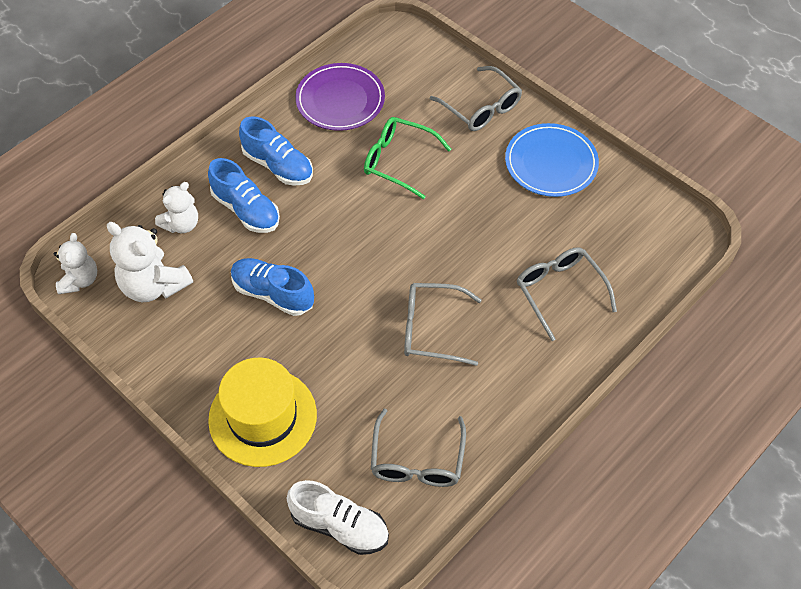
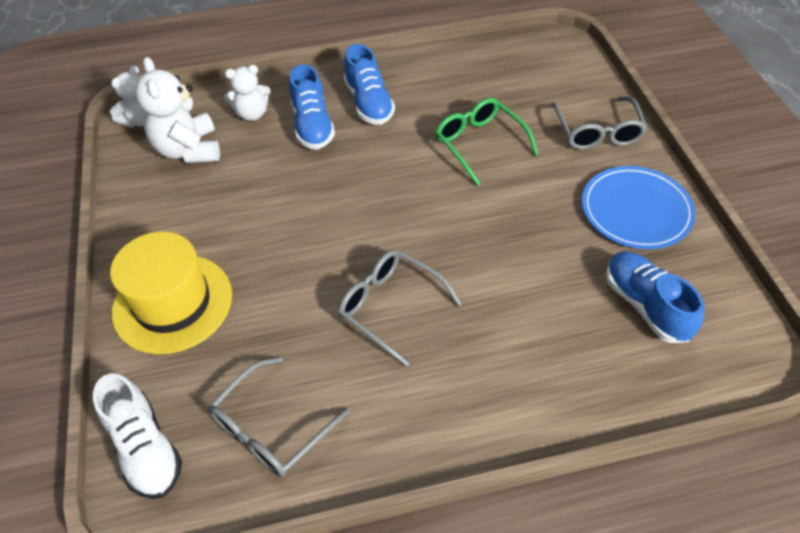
camera: 35 degrees right, 5 degrees down
(273, 293) = (275, 202): blue shoe -> blue shoe (645, 305)
(340, 100) = (466, 74): purple plate -> none
(559, 292) = (553, 339): grey glasses -> none

